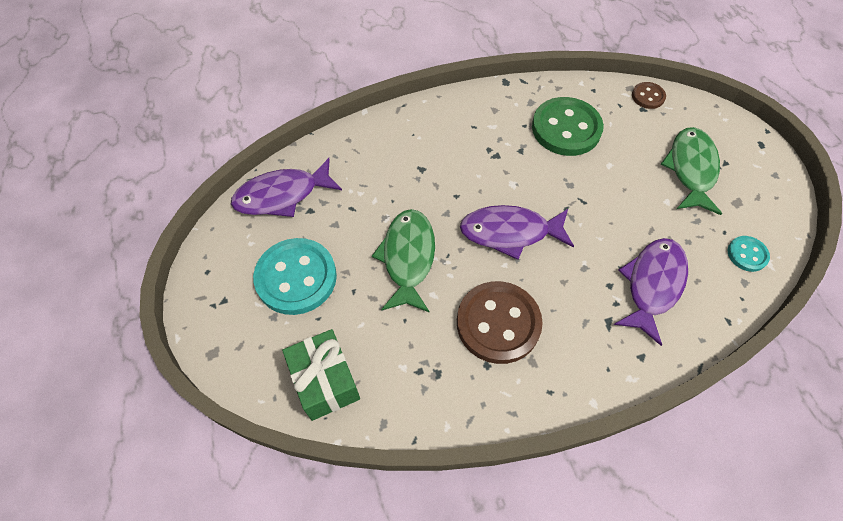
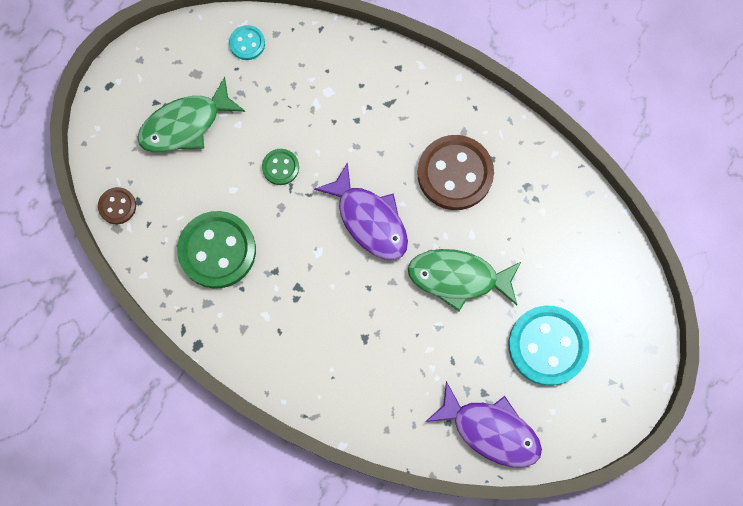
camera: 130 degrees left, 15 degrees up
(325, 381) = (598, 253): green gift -> none
(408, 258) = (458, 278): green fish -> green fish turned 45 degrees clockwise
(605, 205) = (280, 167): none -> green button
(652, 285) = (331, 92): purple fish -> none

